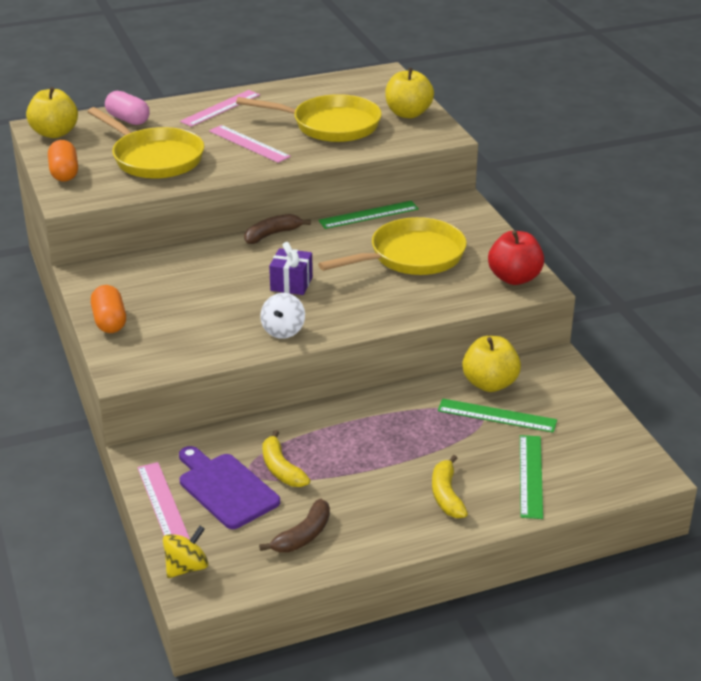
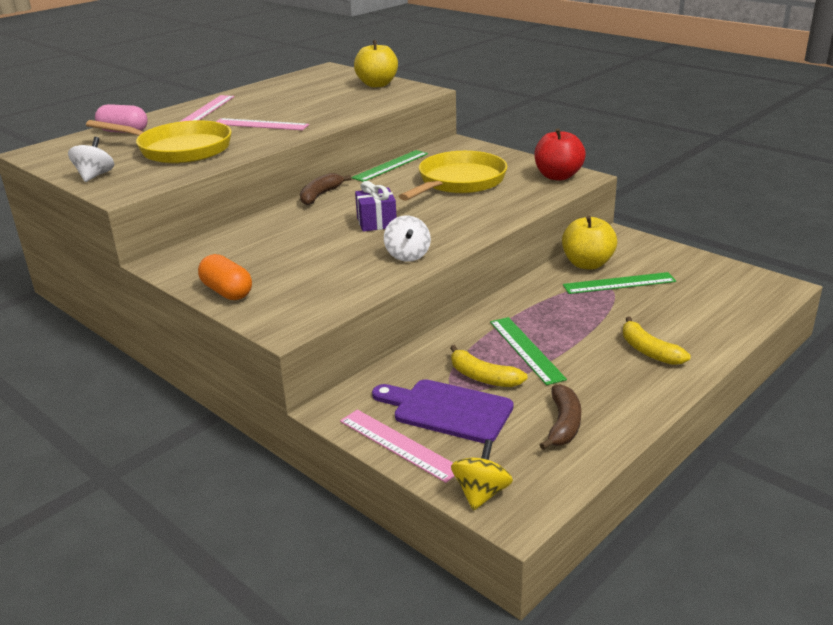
camera: 25 degrees left, 5 degrees down
(55, 133) = (55, 153): yellow apple -> none
(64, 173) = (95, 176): orange capsule -> white spinning top
(330, 125) = (320, 102): yellow pan -> none
(530, 476) = (696, 316): green ruler -> green ruler (526, 349)

